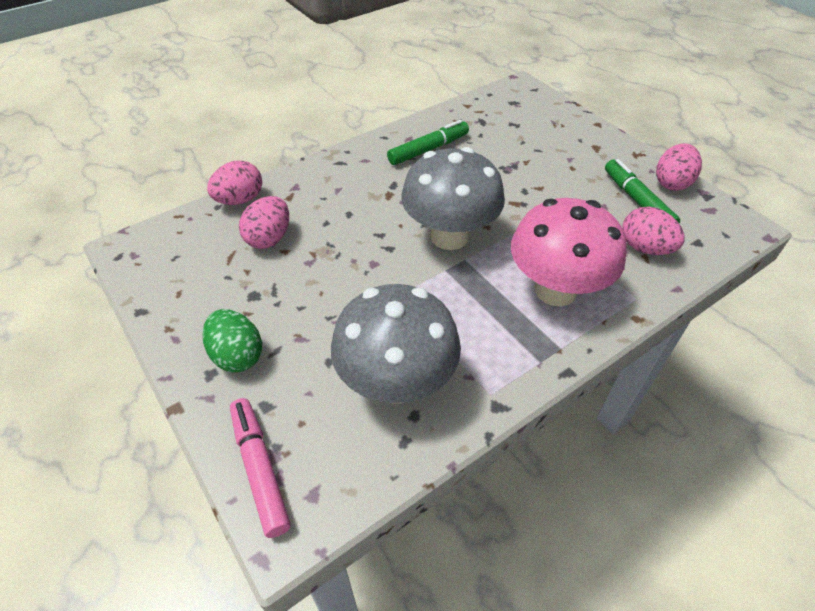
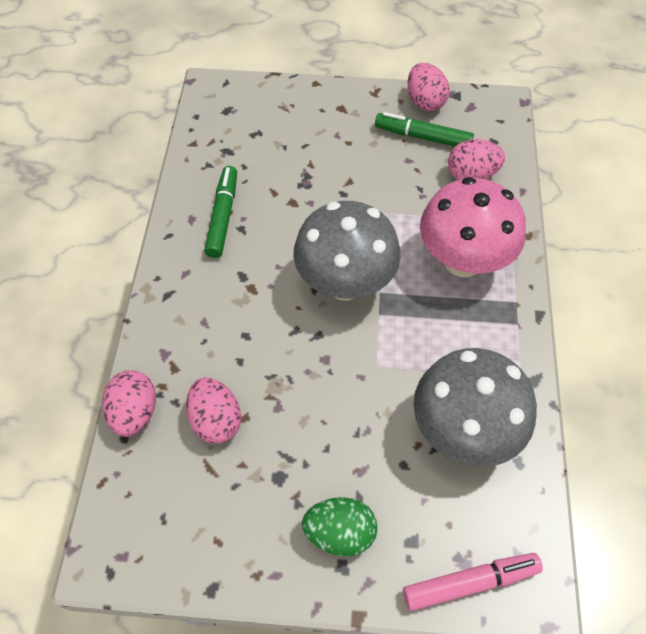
camera: 50 degrees left, 10 degrees up
(260, 469) = (470, 582): pink marker -> pink marker turned 150 degrees clockwise

